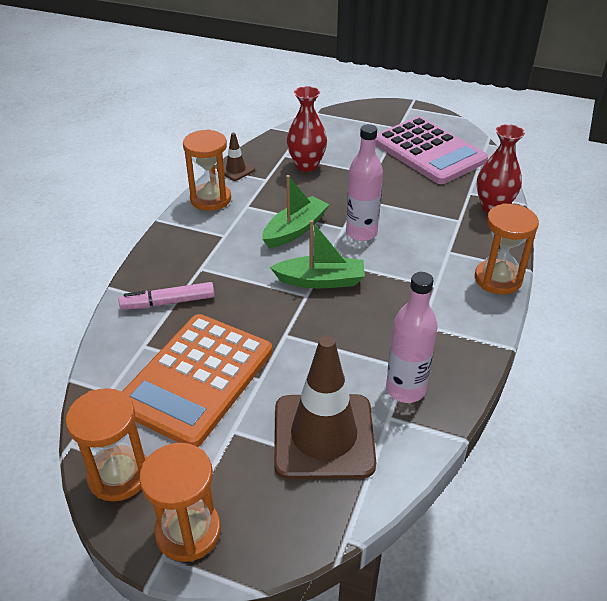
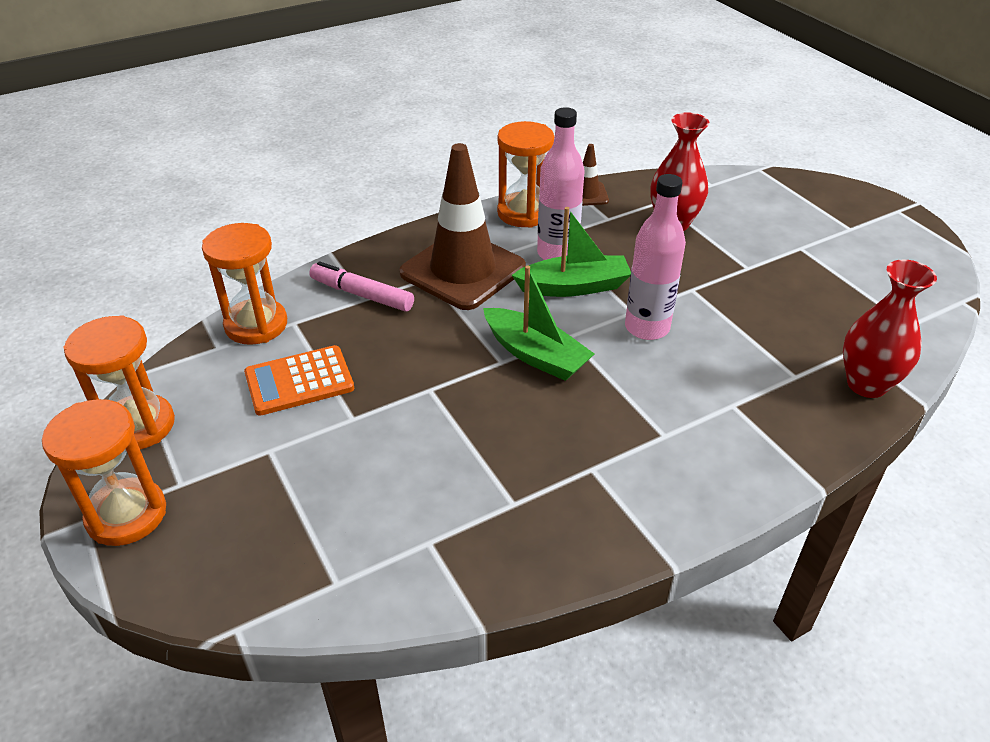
camera: 40 degrees right, 0 degrees up
(196, 378) = (299, 381): orange calculator -> orange calculator, size x0.55
(323, 436) = (341, 514): brown traffic cone -> brown traffic cone (463, 270)
(405, 389) = (482, 525): pink bottle -> pink bottle (557, 253)
(428, 151) = (857, 274): pink calculator -> none
(498, 279) = (758, 474): orange hourglass -> orange hourglass (256, 325)

